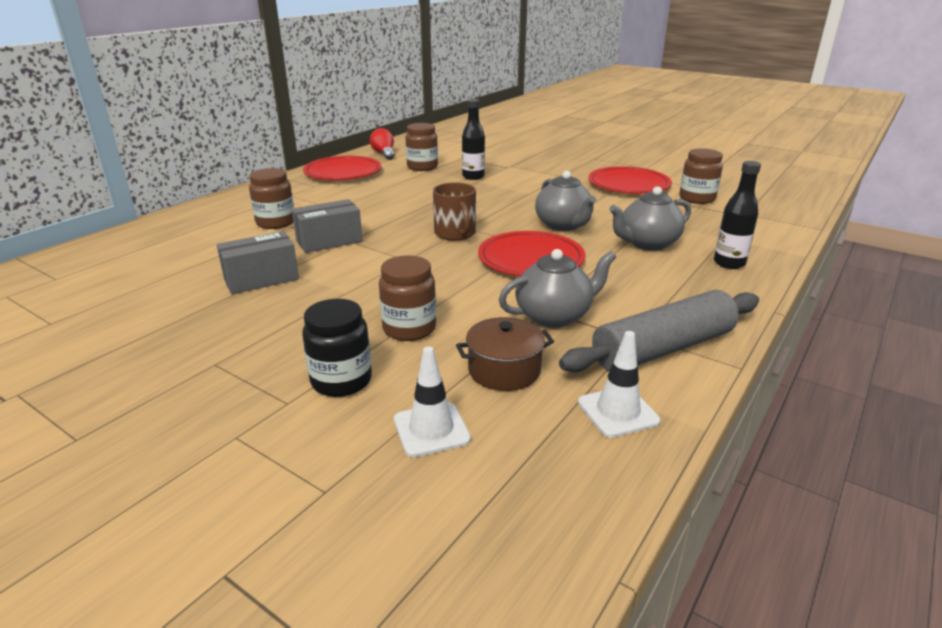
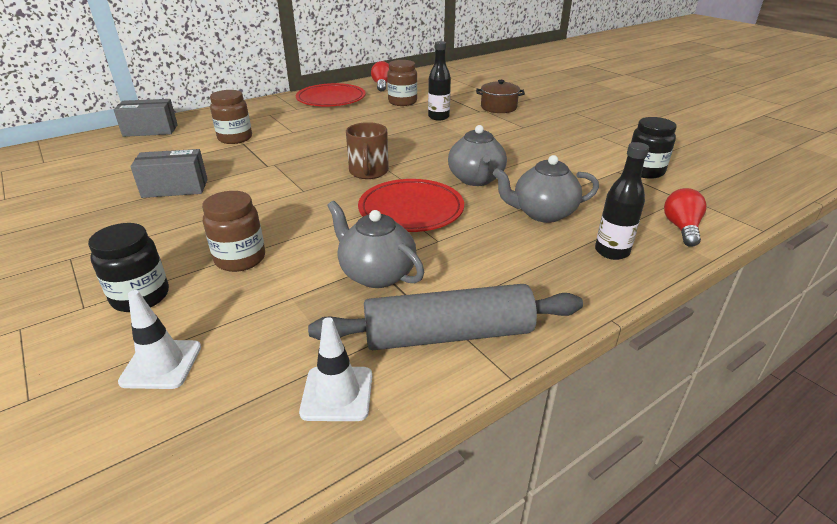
camera: 20 degrees right, 5 degrees up
(329, 241) = (259, 162): grey box -> grey box (150, 130)
(504, 370) = (278, 320): brown pot -> brown pot (498, 107)
(554, 316) = (376, 274): grey teapot -> grey teapot turned 135 degrees counterclockwise
(628, 185) = (583, 146): red plate -> none
(697, 198) = (644, 171): brown jar -> black jar
(764, 237) = (681, 228): none -> red light bulb

